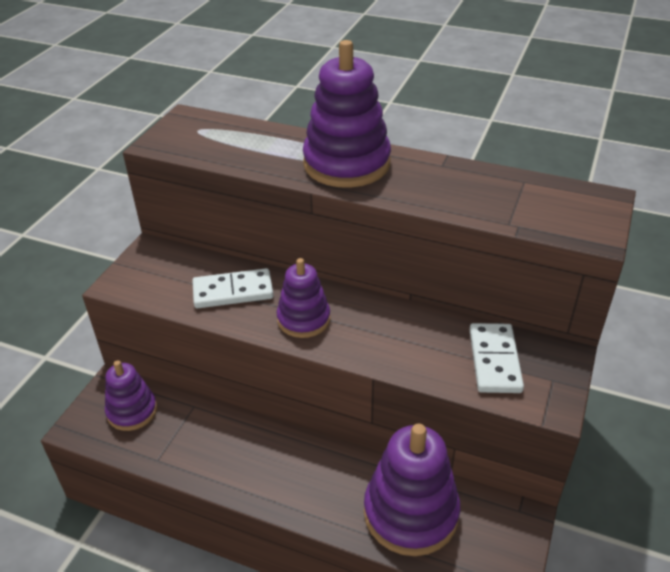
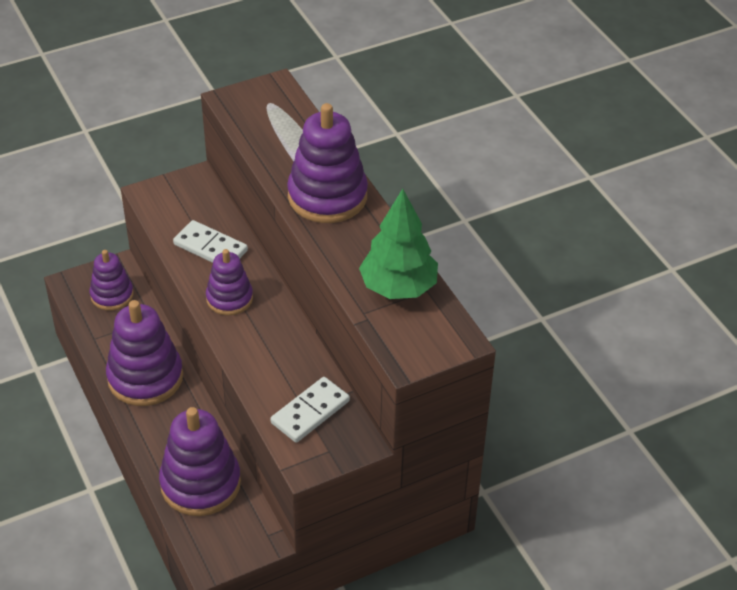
camera: 40 degrees right, 5 degrees up
(248, 459) = (145, 377): none -> purple stacking toy
(502, 191) = (398, 287): none -> green tree

